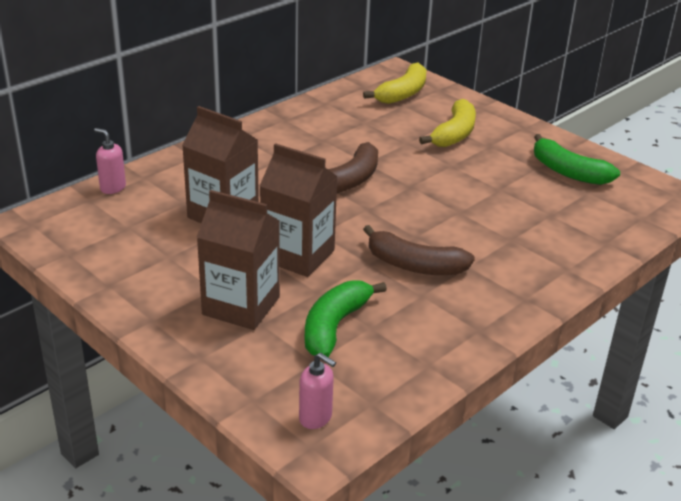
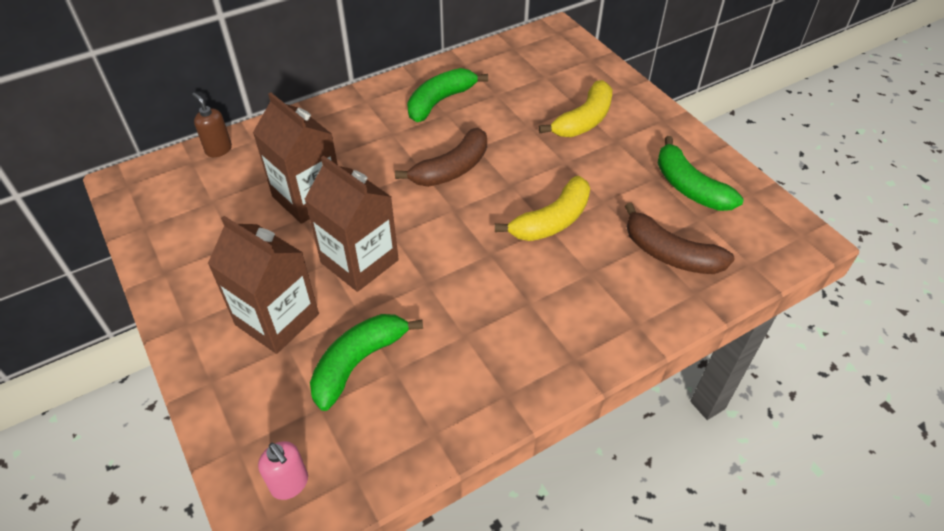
camera: 15 degrees right, 15 degrees up
(112, 188) = (218, 150): pink soap dispenser -> brown soap dispenser
(314, 132) = (440, 101): none -> green banana
(402, 93) = (550, 61): yellow banana -> yellow banana (552, 221)
(414, 265) = (473, 293): brown banana -> brown banana (670, 254)

